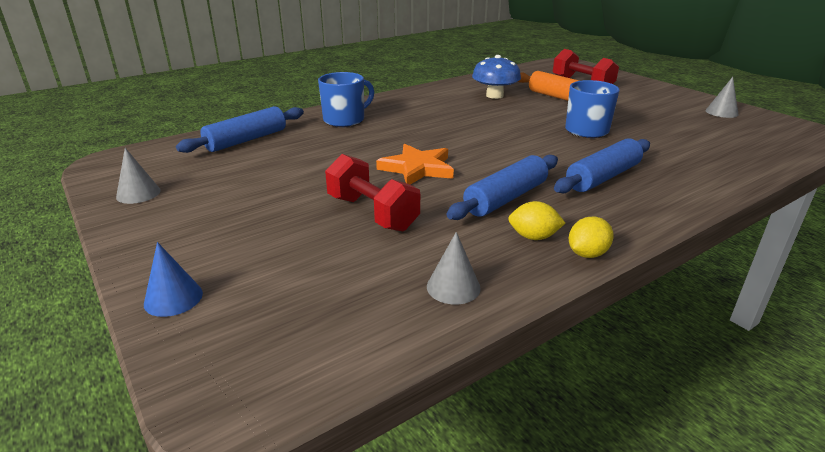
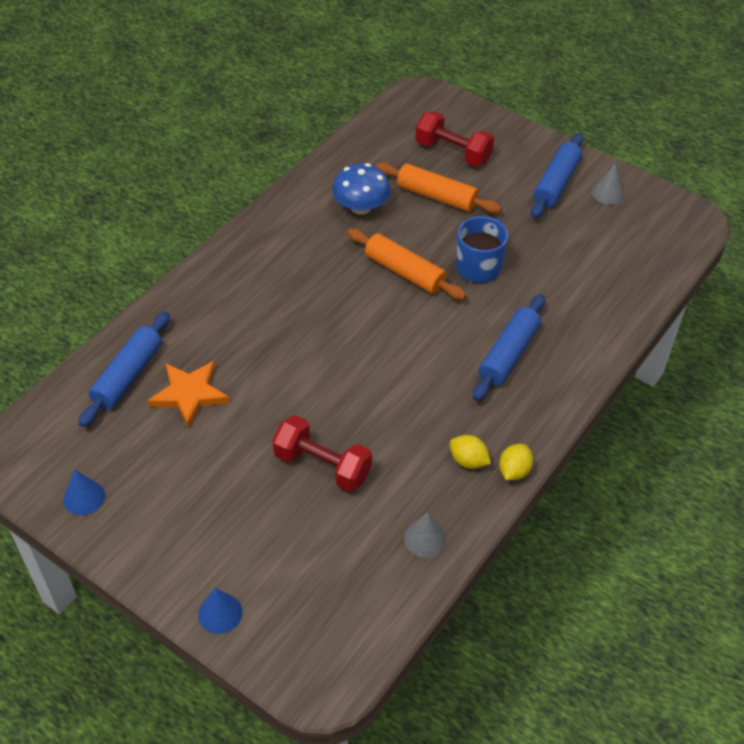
camera: 20 degrees left, 20 degrees up
(138, 193) = (84, 497): grey cone -> blue cone
(345, 120) = (214, 306): blue mug -> none
(417, 168) = (333, 383): orange star -> orange star (189, 394)
(505, 198) = (431, 411): blue rolling pin -> blue rolling pin (555, 183)
(516, 125) = (404, 272): none -> orange rolling pin
(533, 237) = (468, 461): yellow lemon -> yellow lemon turned 45 degrees clockwise

